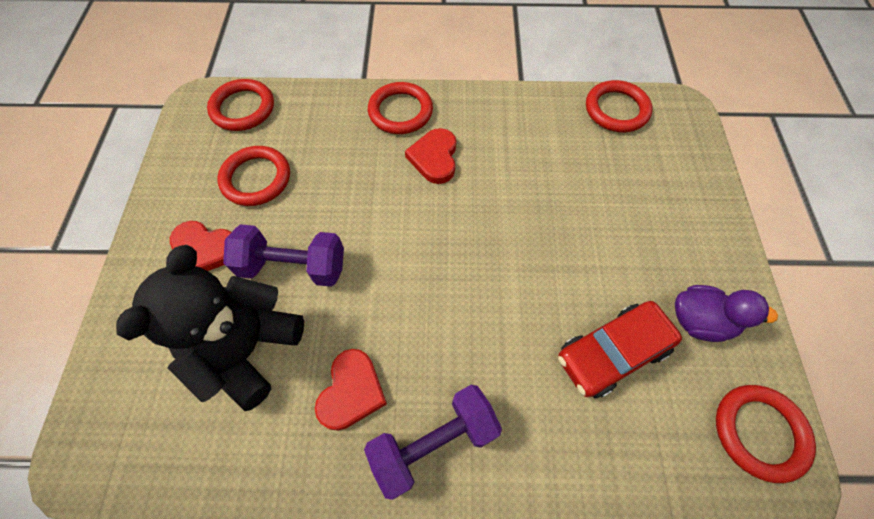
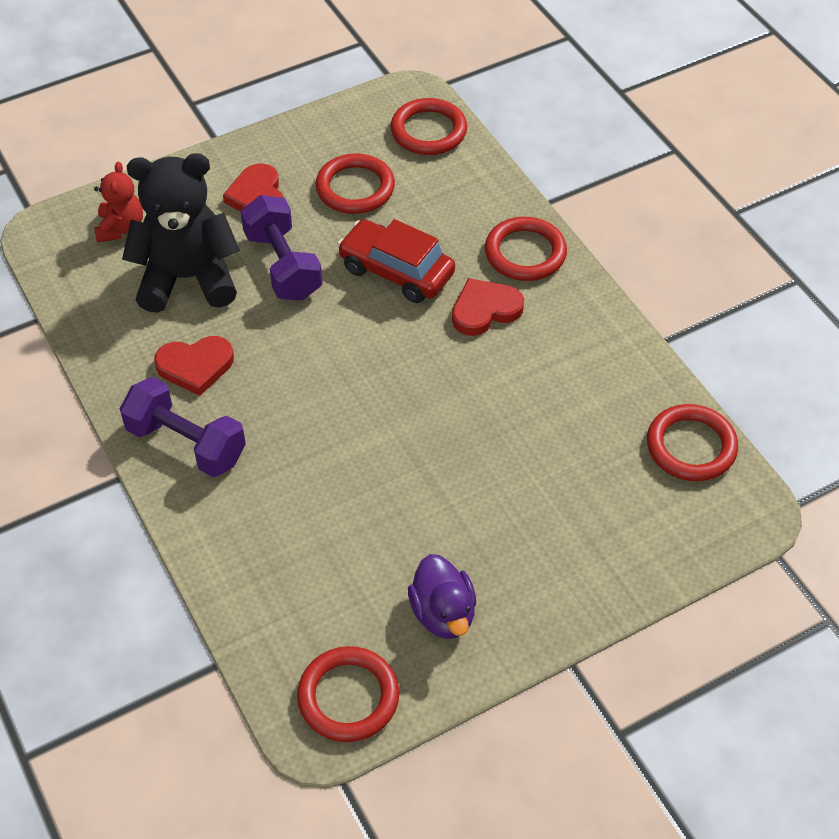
camera: 60 degrees right, 10 degrees down
(140, 381) = (121, 228): none -> red teddy bear
(612, 353) = (356, 547): red car -> red car (396, 271)

